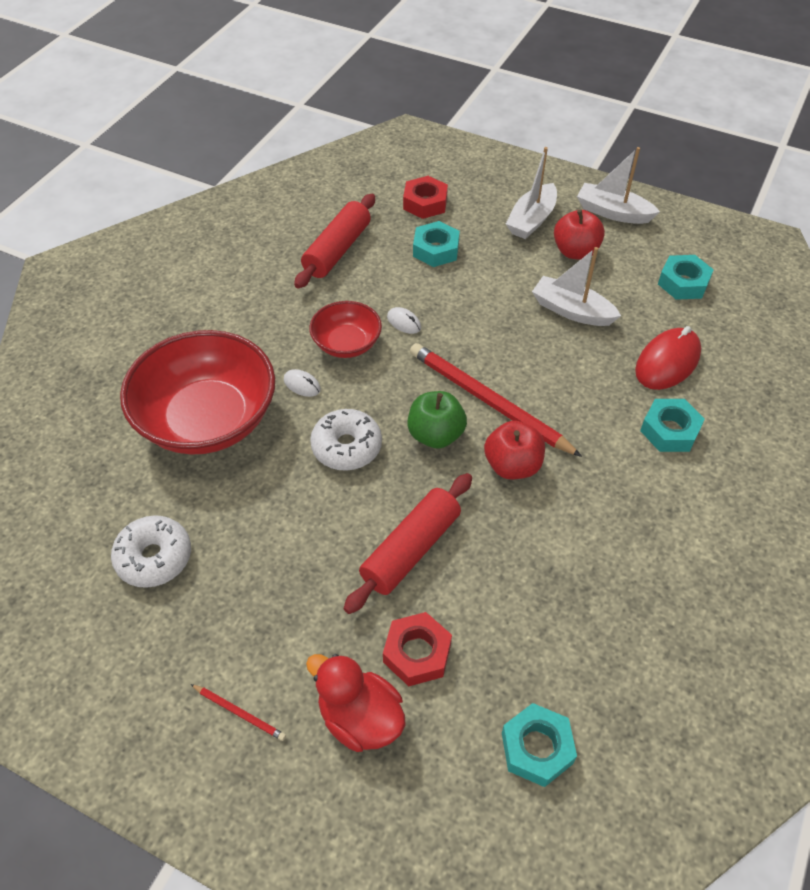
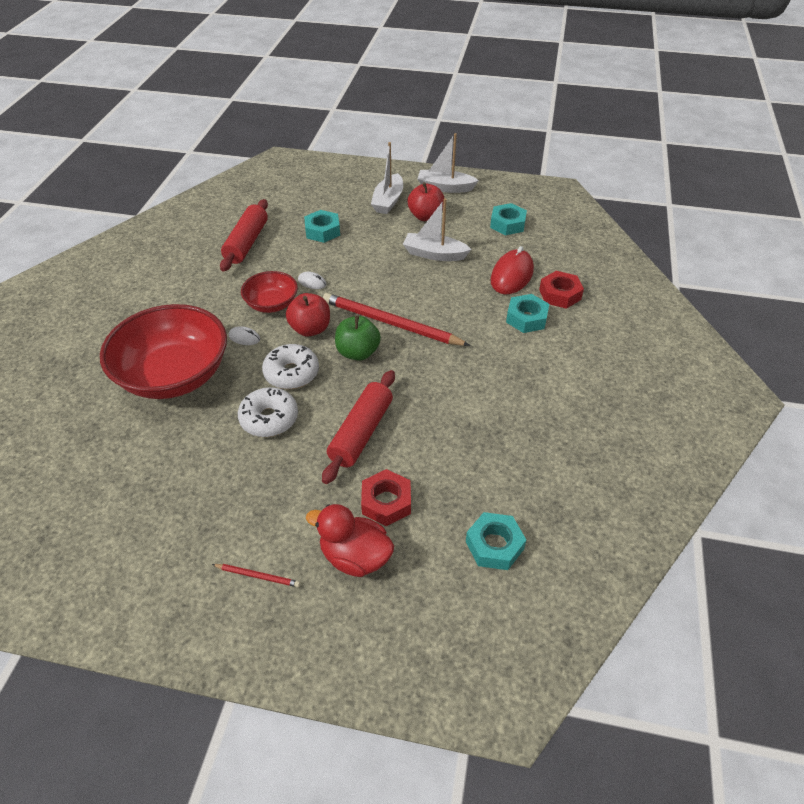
camera: 15 degrees left, 5 degrees down
(154, 557) = (156, 481): white donut -> white donut (269, 419)
(425, 203) = (305, 202): red nut -> red nut (560, 294)
(512, 465) = (421, 362): red apple -> red apple (310, 329)

